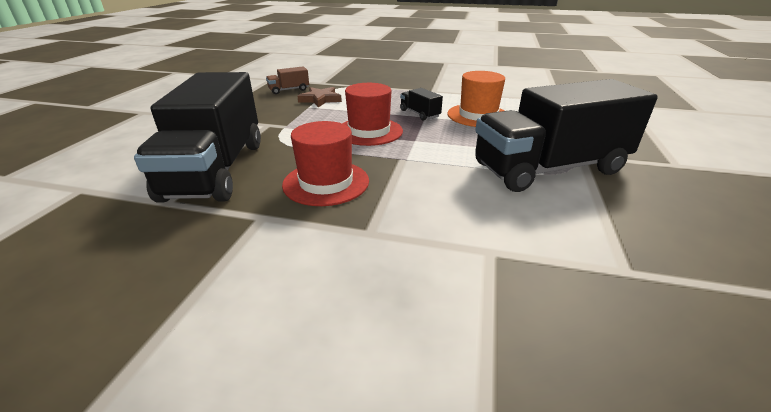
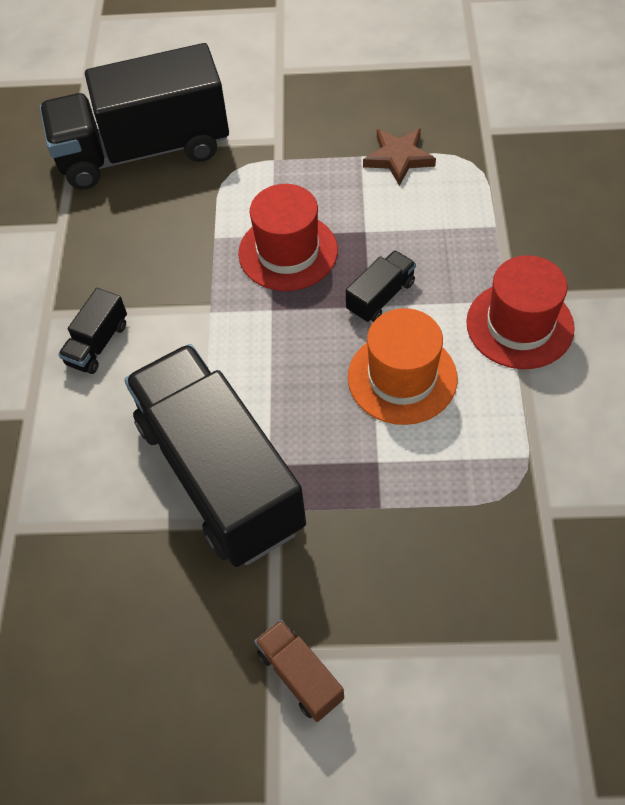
camera: 80 degrees right, 25 degrees up
(289, 90) = (428, 105): brown truck -> brown truck (300, 675)
(326, 182) = (134, 252): red hat -> red hat (519, 325)
(418, 207) = (97, 344): none -> black truck

